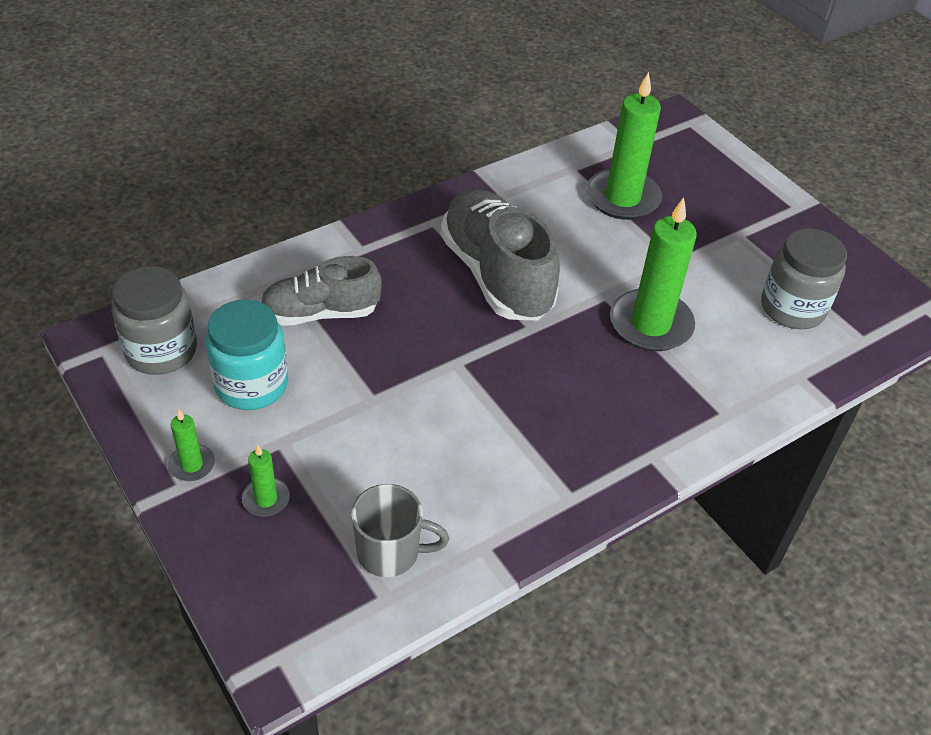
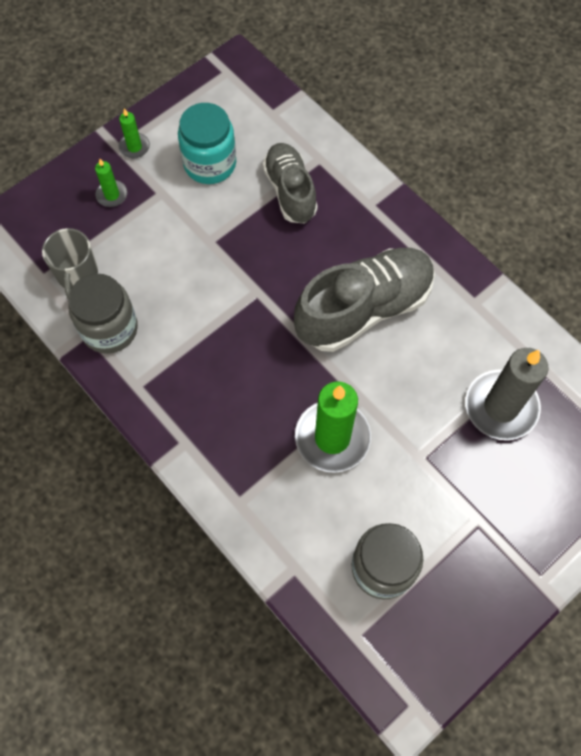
camera: 85 degrees right, 20 degrees up
(161, 351) = (231, 103): grey jar -> grey jar (109, 329)
(622, 198) = (501, 407): green candle -> grey candle

